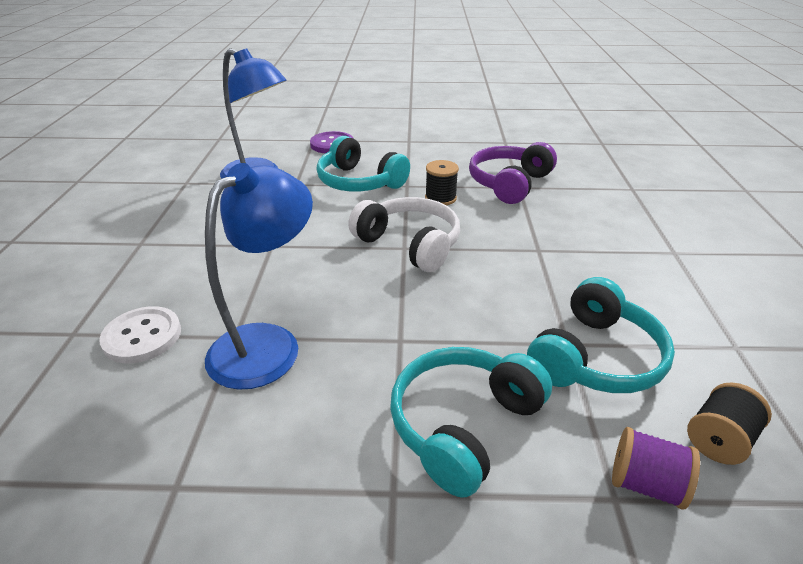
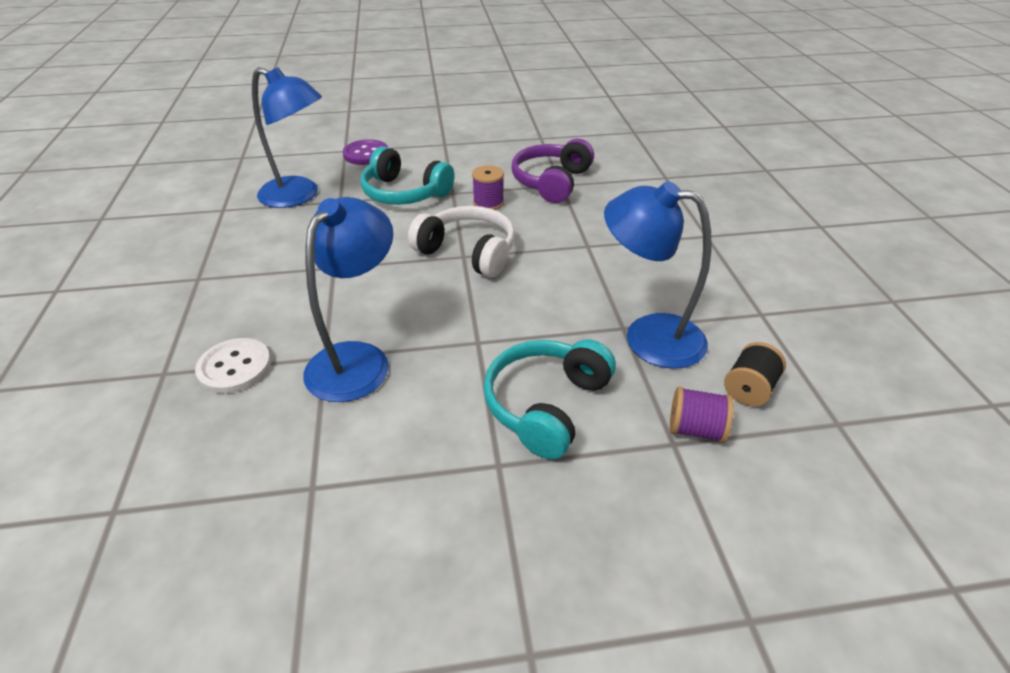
camera: 10 degrees left, 5 degrees up
(440, 198) = (488, 203): black spool -> purple spool
(595, 357) = (648, 336): turquoise headphones -> blue lamp

